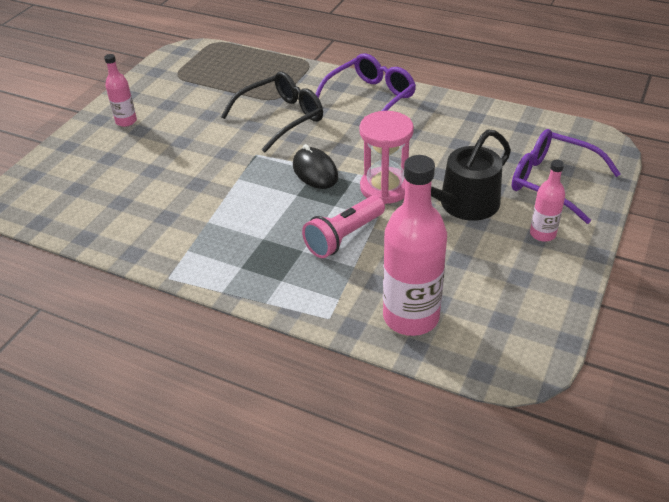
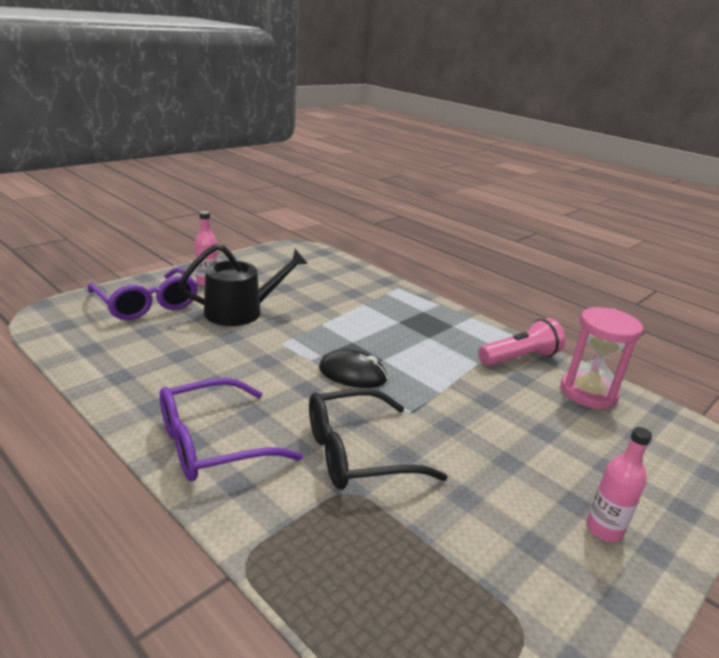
camera: 165 degrees left, 15 degrees down
(315, 171) = (352, 374): black mouse -> black mouse turned 60 degrees counterclockwise
(344, 237) = (359, 320): pink flashlight -> pink flashlight (519, 358)
(385, 188) = (294, 341): pink hourglass -> pink hourglass (588, 392)
(411, 317) = (344, 275): pink bottle -> none

